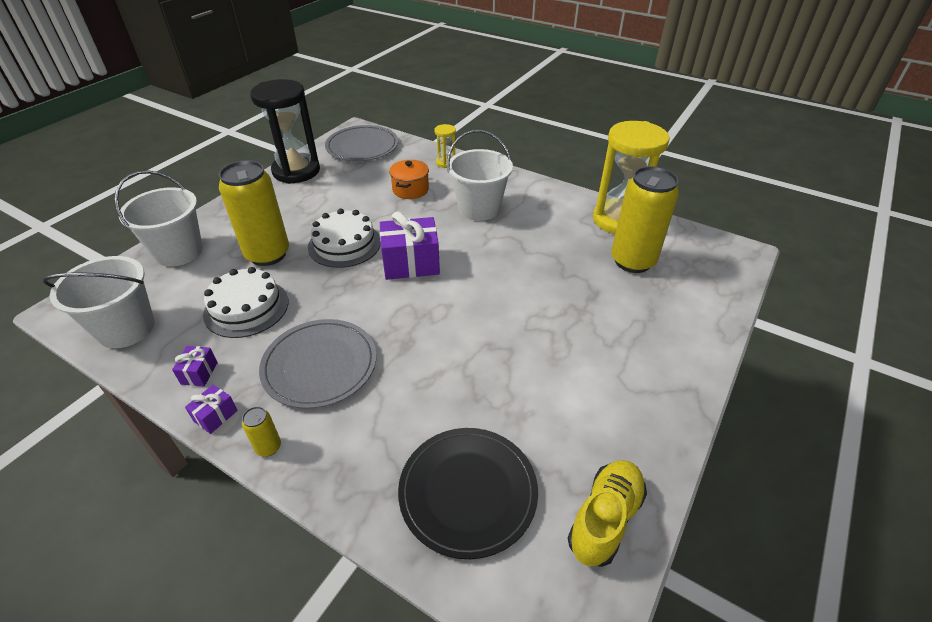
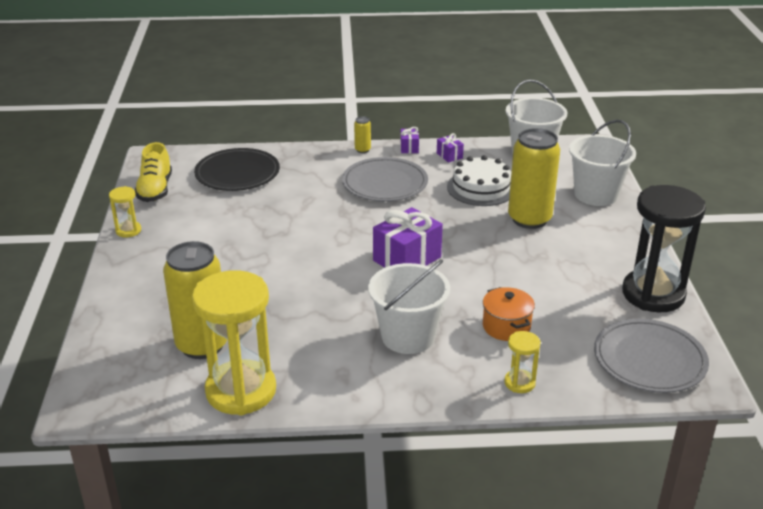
camera: 145 degrees right, 10 degrees down
(344, 244) = (484, 250): white cake -> none
(666, 440) = (128, 231): none -> yellow hourglass

